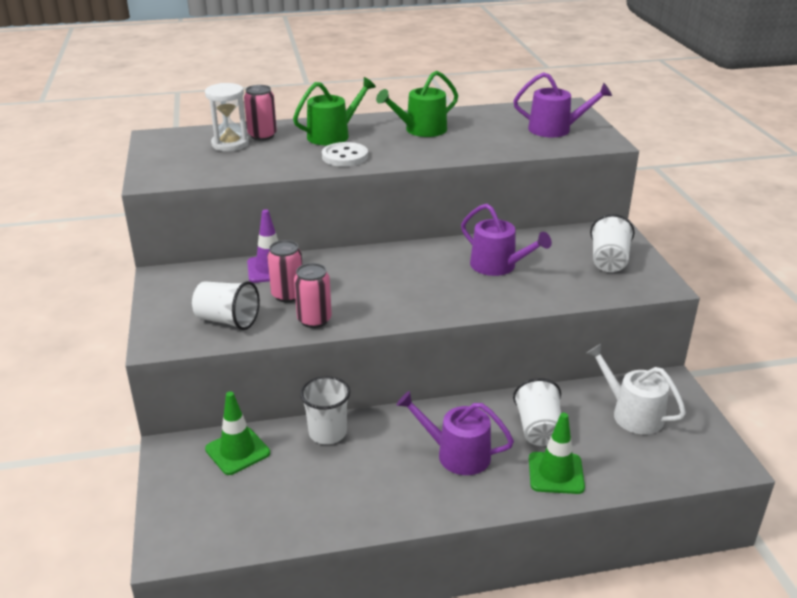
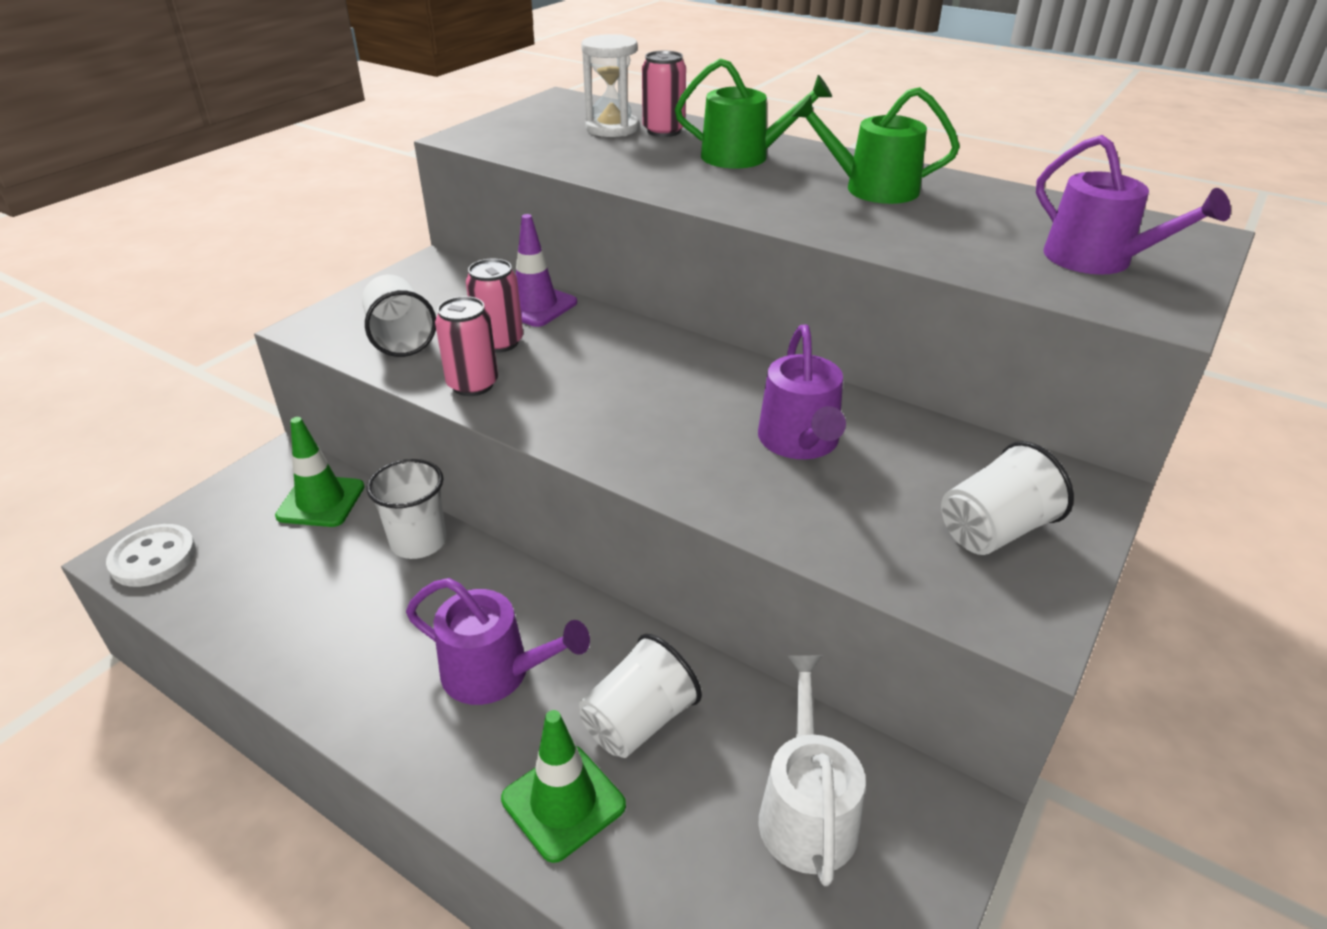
camera: 45 degrees right, 5 degrees up
(345, 156) = (704, 185): white button -> white button (153, 558)
(457, 454) = (495, 673): purple watering can -> purple watering can turned 135 degrees clockwise

